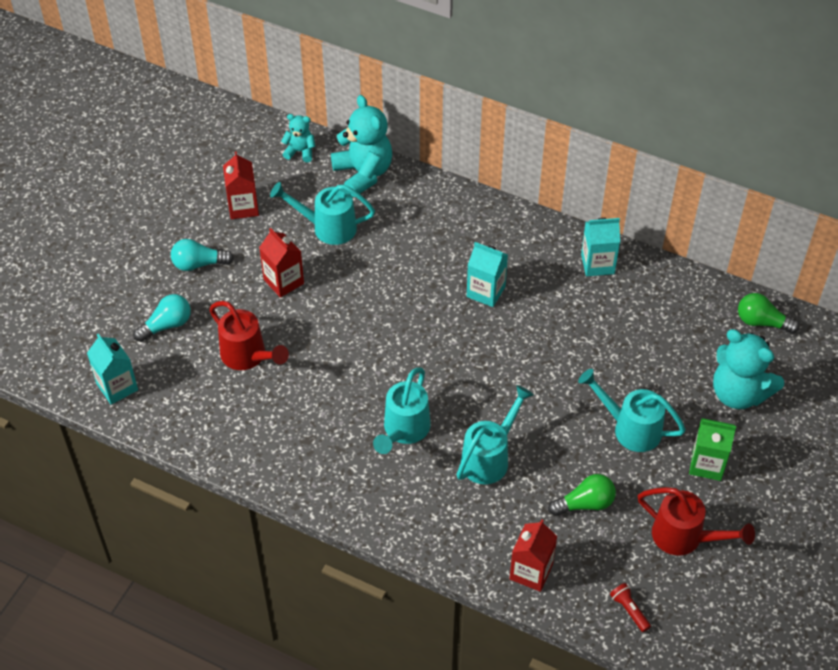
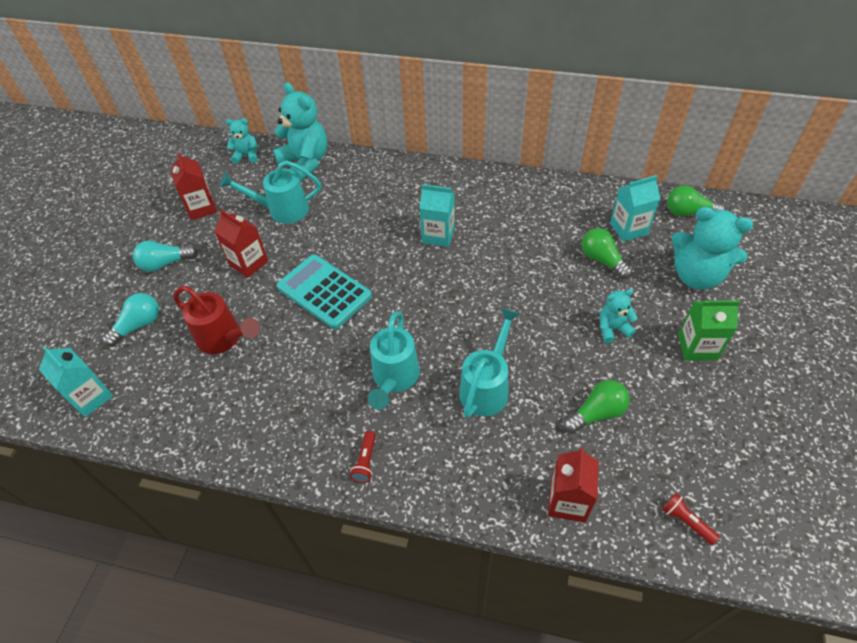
camera: 10 degrees left, 0 degrees up
(354, 329) = (324, 291): none -> turquoise calculator
(360, 499) = (365, 461): none -> red flashlight
(597, 264) = (529, 194): turquoise carton -> turquoise carton (628, 229)
(630, 428) = (612, 329): turquoise watering can -> turquoise teddy bear
(648, 356) = (602, 260): none -> green light bulb
(684, 537) = (707, 426): red watering can -> none

